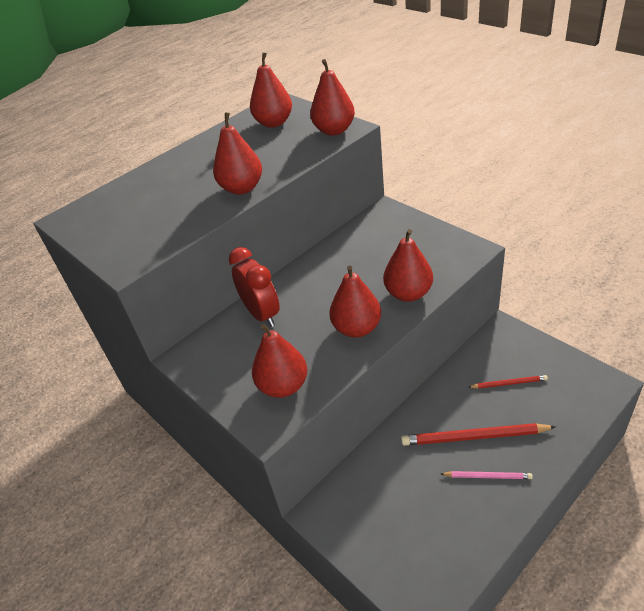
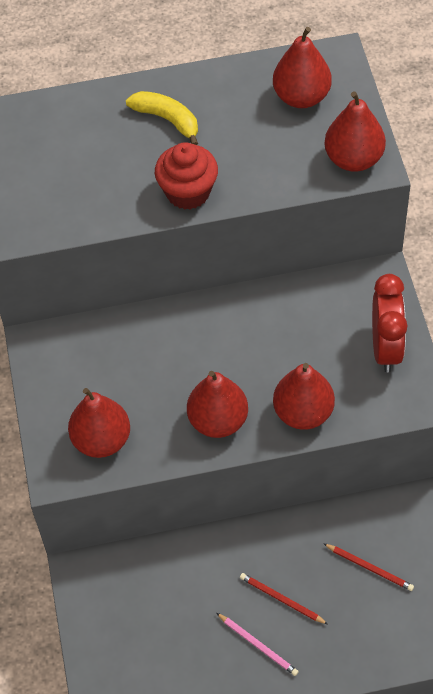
camera: 30 degrees right, 15 degrees up
(196, 166) = (167, 120): none -> yellow banana
(242, 188) = (188, 192): red pear -> red cupcake
(262, 314) = (142, 339): red clock -> red clock (385, 348)
(474, 437) = (282, 600): red pencil -> red pencil, size x0.55

